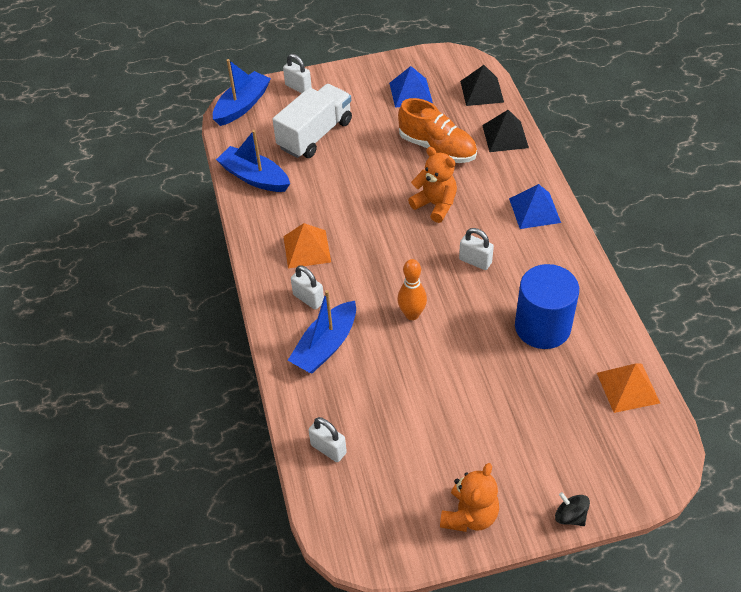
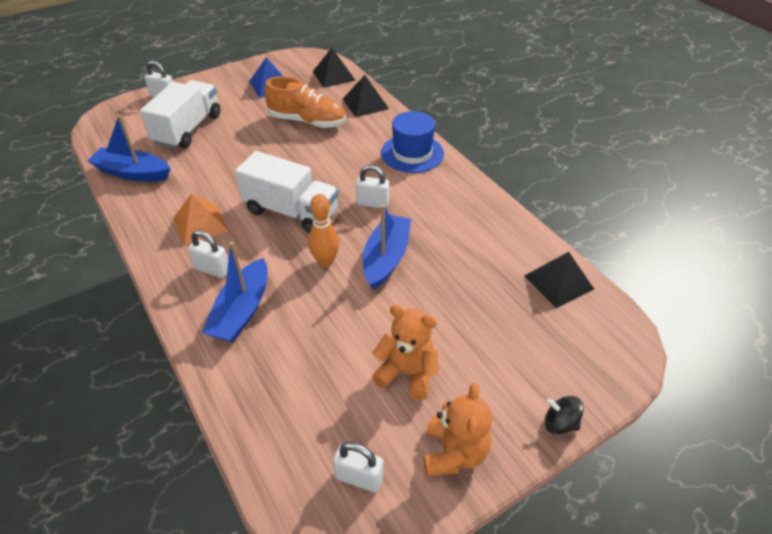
camera: 20 degrees left, 5 degrees down
(242, 105) = (110, 118): blue boat -> blue boat (386, 258)
(328, 449) = (271, 420): white padlock -> white padlock (359, 478)
(393, 253) = (291, 212): none -> white truck
(435, 205) = (319, 165): orange teddy bear -> orange teddy bear (407, 373)
(534, 210) = (412, 153): blue pyramid -> blue hat
(542, 327) = (457, 246): blue cylinder -> none
(628, 387) = (558, 282): orange pyramid -> black pyramid

